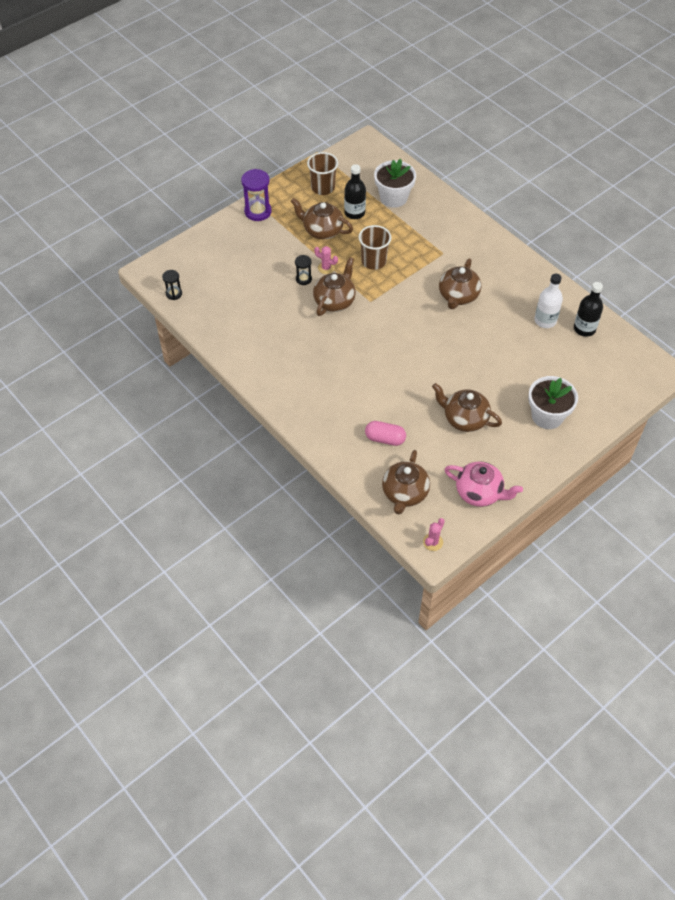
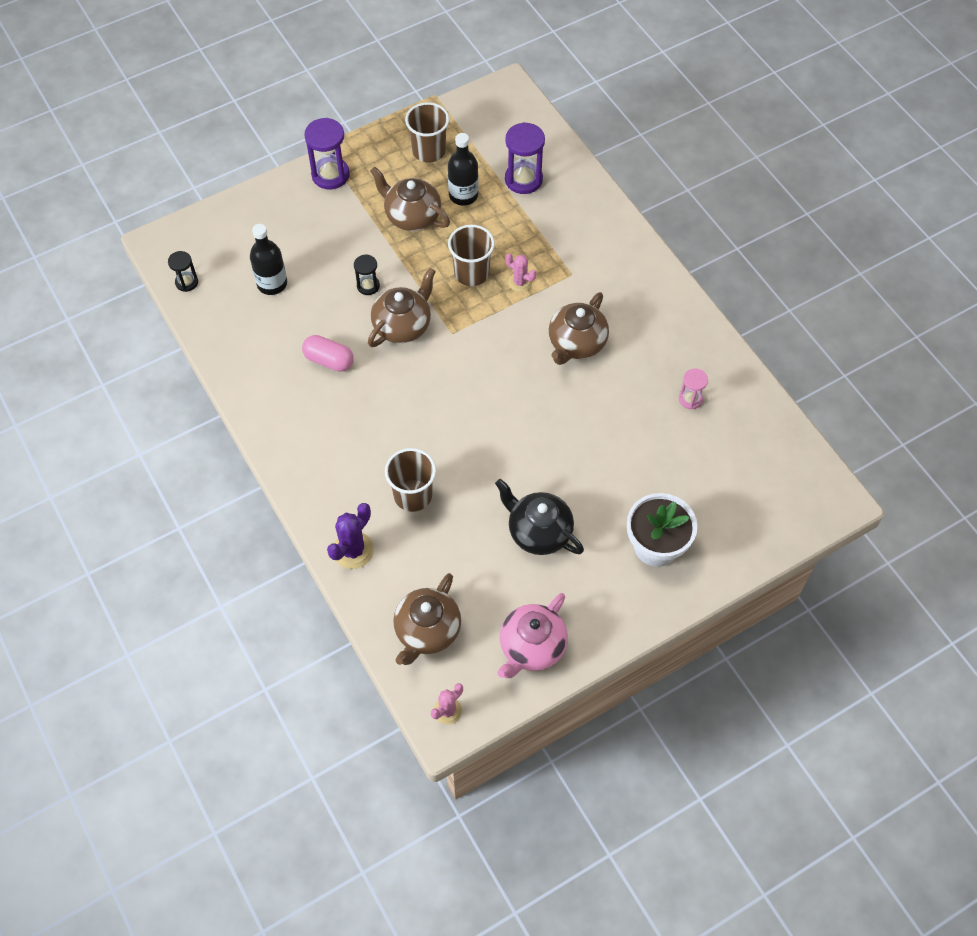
camera: 10 degrees right, 5 degrees up
(326, 268) = (403, 273): pink cactus -> pink cactus (520, 282)
(339, 449) = (353, 550): none -> purple cactus
(371, 408) = (413, 495): none -> brown cup
(385, 439) = (420, 544): pink capsule -> pink capsule (329, 360)
(393, 197) = (523, 179): white flower pot -> purple hourglass
(464, 419) = (538, 531): brown teapot -> black teapot
(479, 493) = (531, 647): pink teapot -> pink teapot turned 90 degrees clockwise
(545, 320) = (690, 399): white bottle -> pink hourglass
(584, 329) = (743, 420): black bottle -> black bottle (272, 284)

